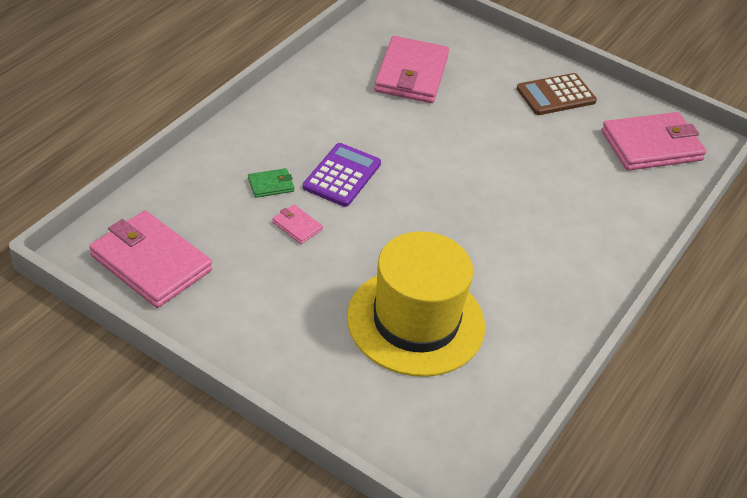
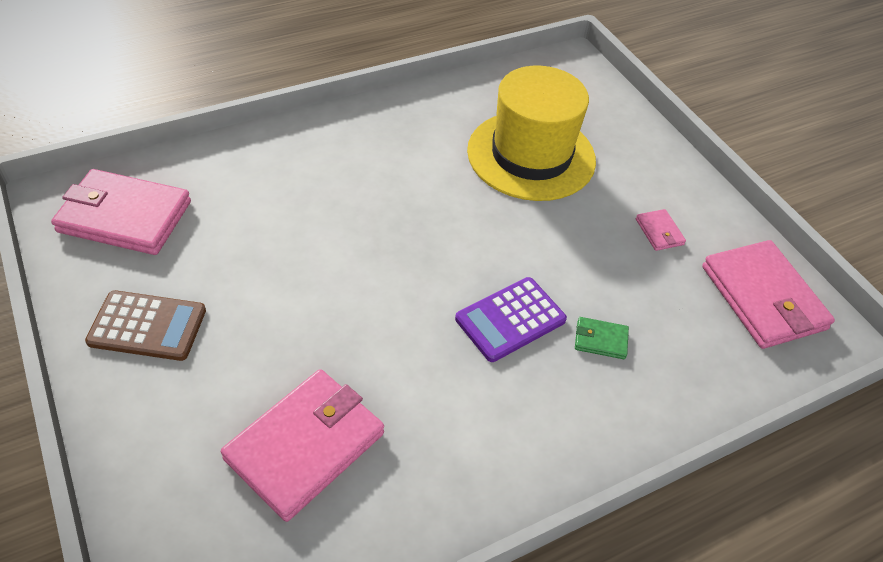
camera: 150 degrees left, 5 degrees up
(297, 226) = (594, 279): pink wallet -> pink wallet (659, 232)

